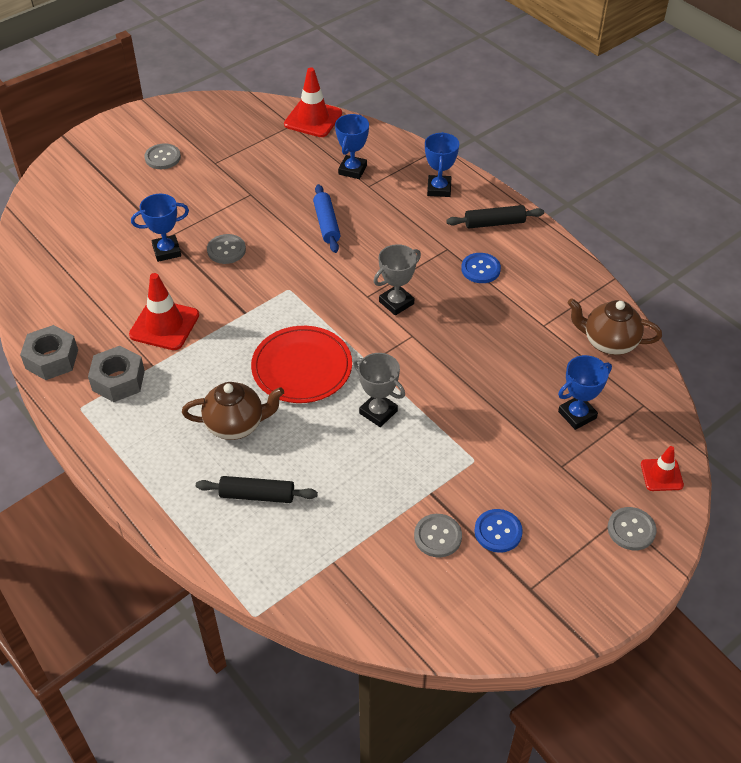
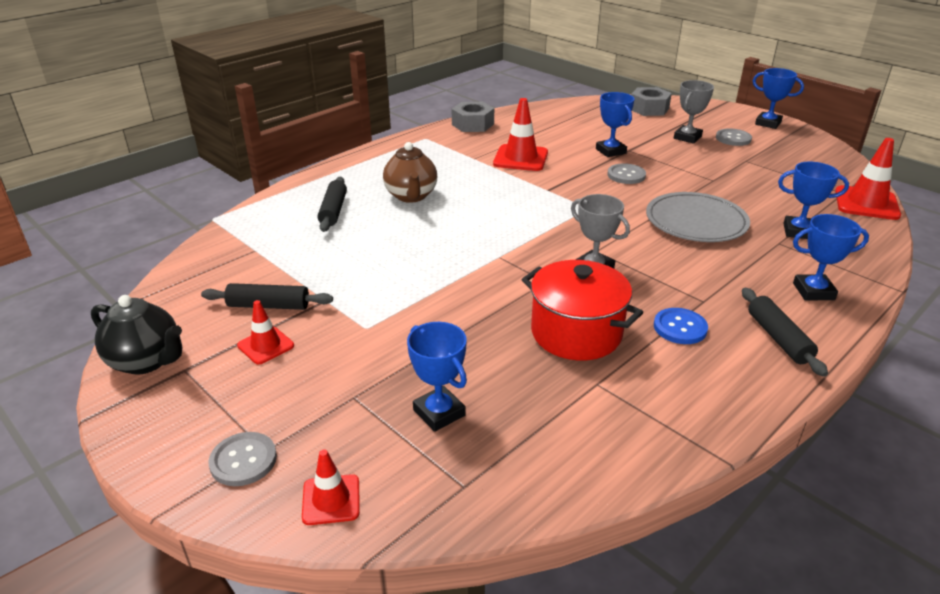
camera: 85 degrees right, 15 degrees down
(118, 380) = (455, 148): grey nut -> grey nut (649, 109)
(133, 124) = (768, 123): none -> blue trophy
(302, 367) = (484, 221): red plate -> none
(326, 224) = (696, 221): blue rolling pin -> grey plate
(378, 412) = (431, 264): grey trophy -> grey trophy (687, 137)
(437, 536) = (269, 306): grey button -> black rolling pin
(485, 327) = (576, 333): none -> red pot
(498, 531) = (266, 345): blue button -> red traffic cone
(519, 621) = (147, 361): none -> black teapot
(608, 343) = (583, 450): brown teapot -> none

